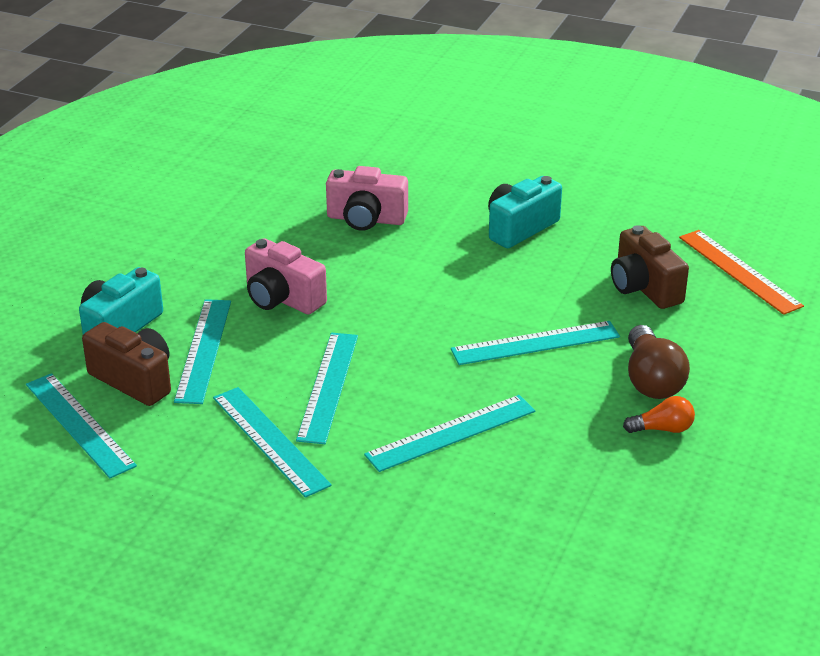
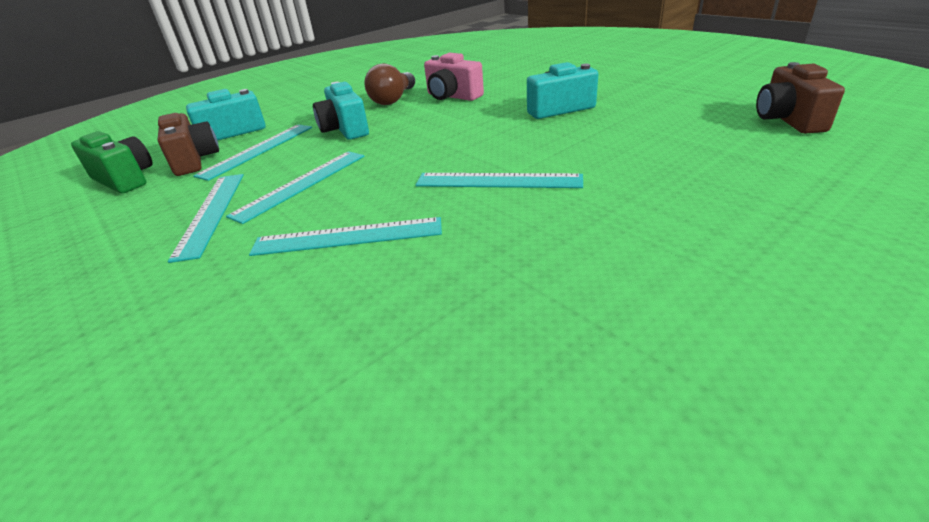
camera: 30 degrees right, 0 degrees up
(80, 424) = (125, 179): turquoise ruler -> green camera
(282, 298) = (345, 129): pink camera -> turquoise camera
(644, 287) = (638, 155): brown camera -> brown camera (787, 120)
(651, 380) = (587, 229): brown light bulb -> brown light bulb (393, 99)
(662, 429) = (562, 280): orange light bulb -> none
(739, 271) = (750, 154): orange ruler -> none

